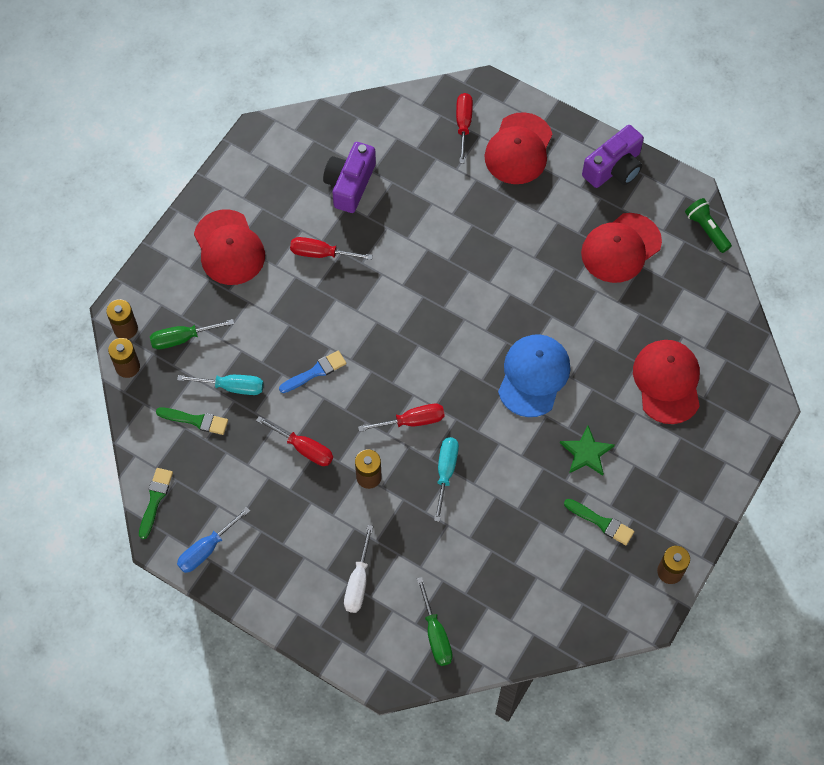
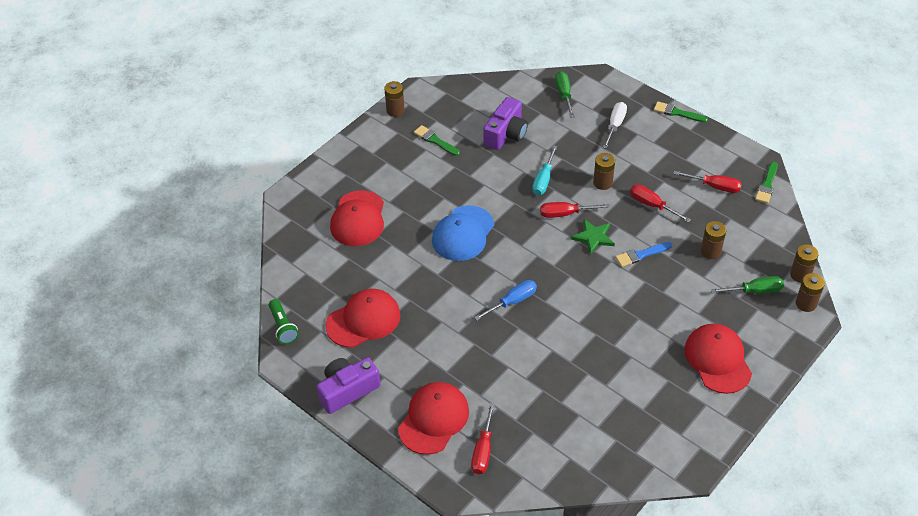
camera: 170 degrees left, 15 degrees down
(196, 420) = (739, 231): green brush -> green brush (677, 113)
(207, 549) = (725, 153): blue screwdriver -> blue screwdriver (512, 301)
(232, 387) = (710, 251): turquoise screwdriver -> brown battery
(321, 254) = (632, 345): red screwdriver -> red screwdriver (714, 186)
(350, 184) = (602, 404): purple camera -> purple camera (506, 133)
(586, 453) = (434, 181): green star -> green star (593, 237)

